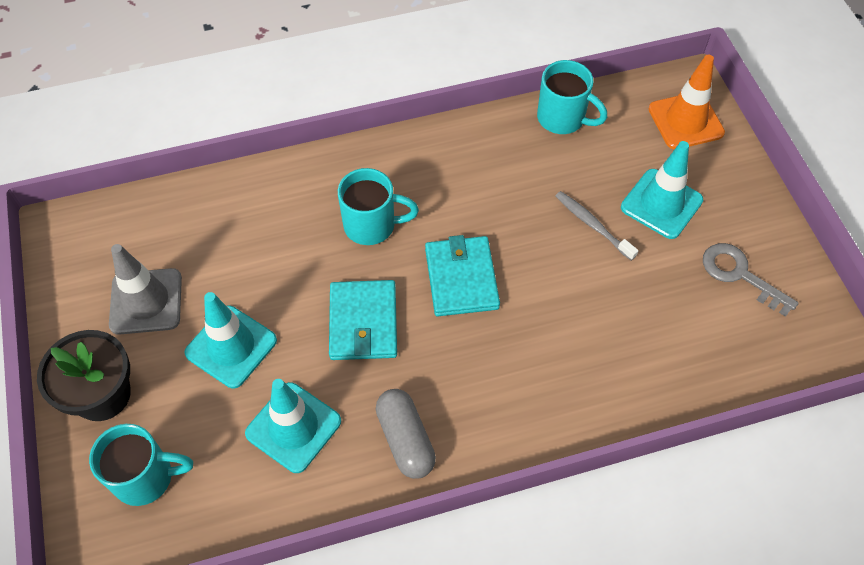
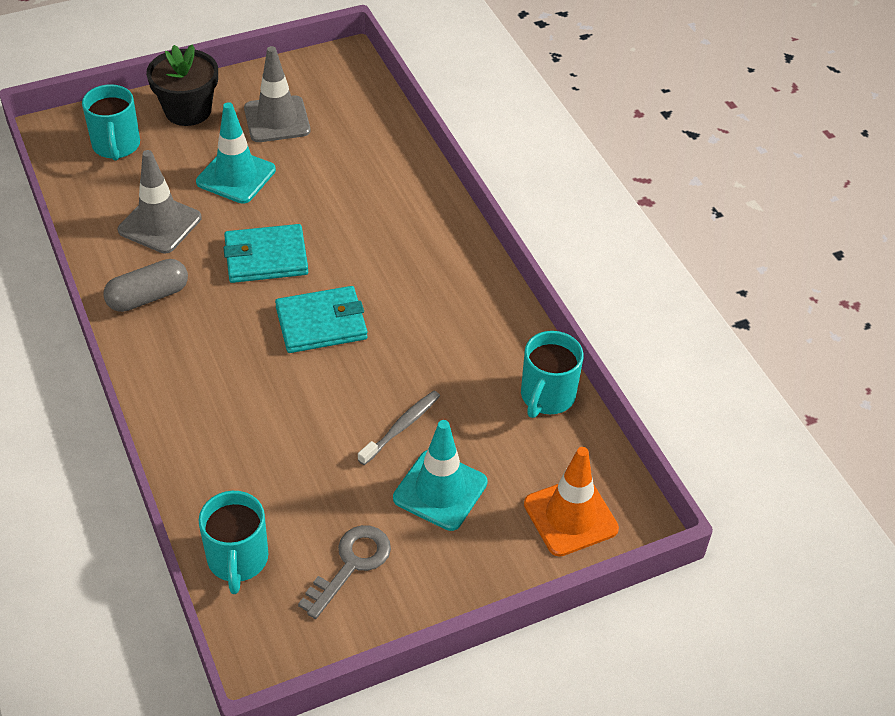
camera: 80 degrees right, 10 degrees down
(293, 427) = (160, 224): turquoise traffic cone -> grey traffic cone
(372, 225) = (376, 252): turquoise mug -> turquoise mug (237, 560)

